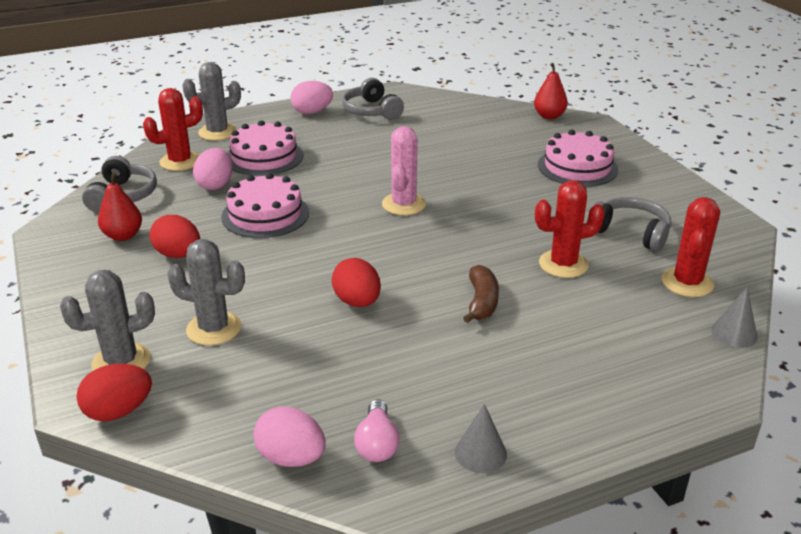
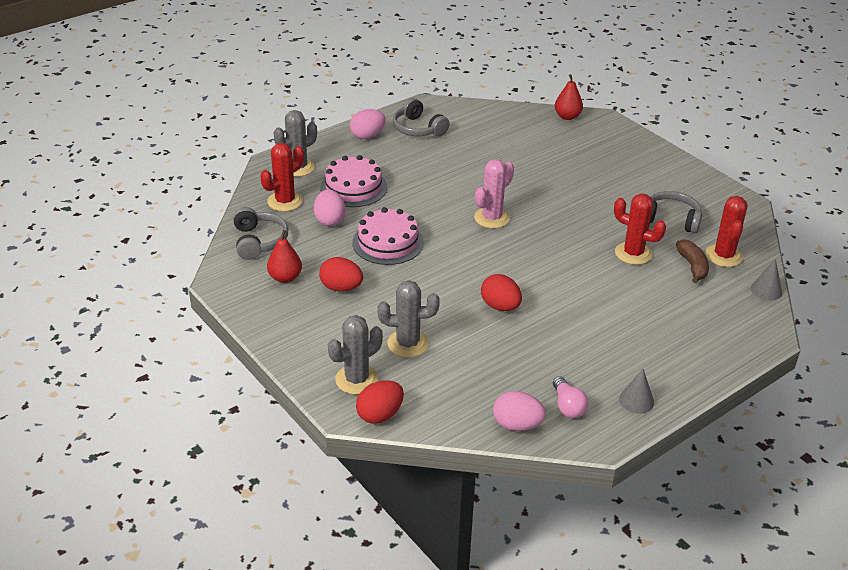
camera: 15 degrees left, 5 degrees up
(404, 204) = (492, 218): pink cactus -> pink cactus turned 45 degrees clockwise
(481, 302) = (589, 293): brown banana -> brown banana (692, 266)
(563, 264) = (633, 253): red cactus -> red cactus turned 60 degrees clockwise
(577, 167) = (609, 165): pink cake -> none

